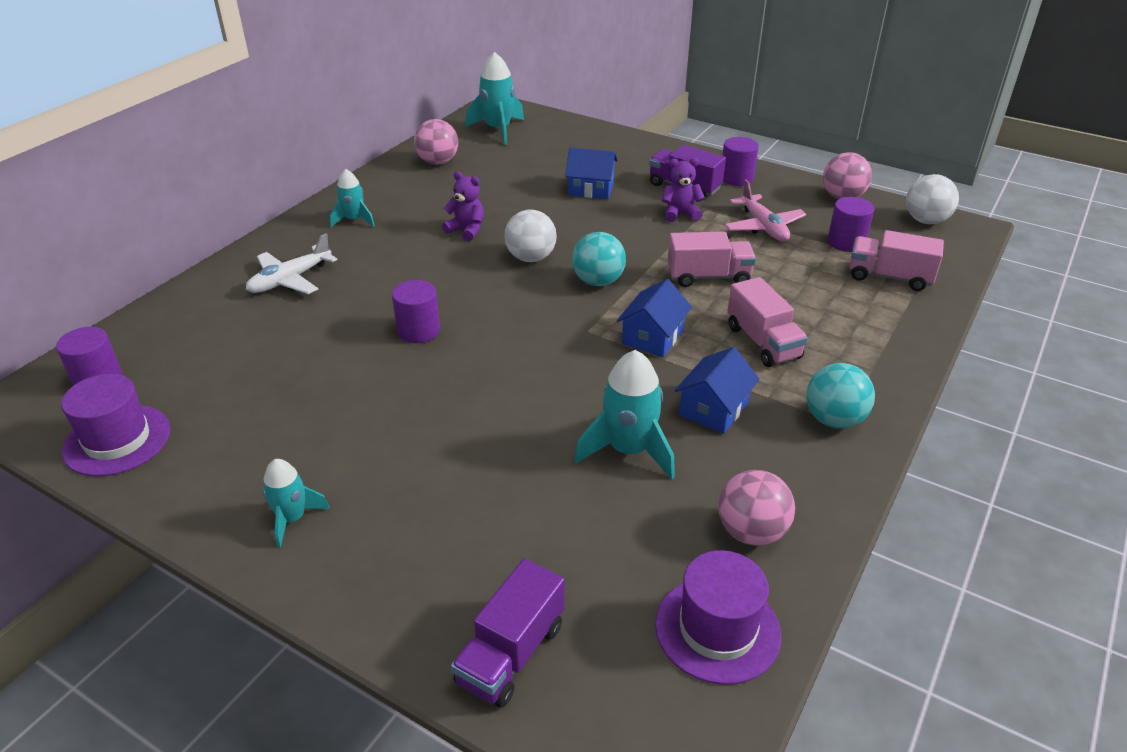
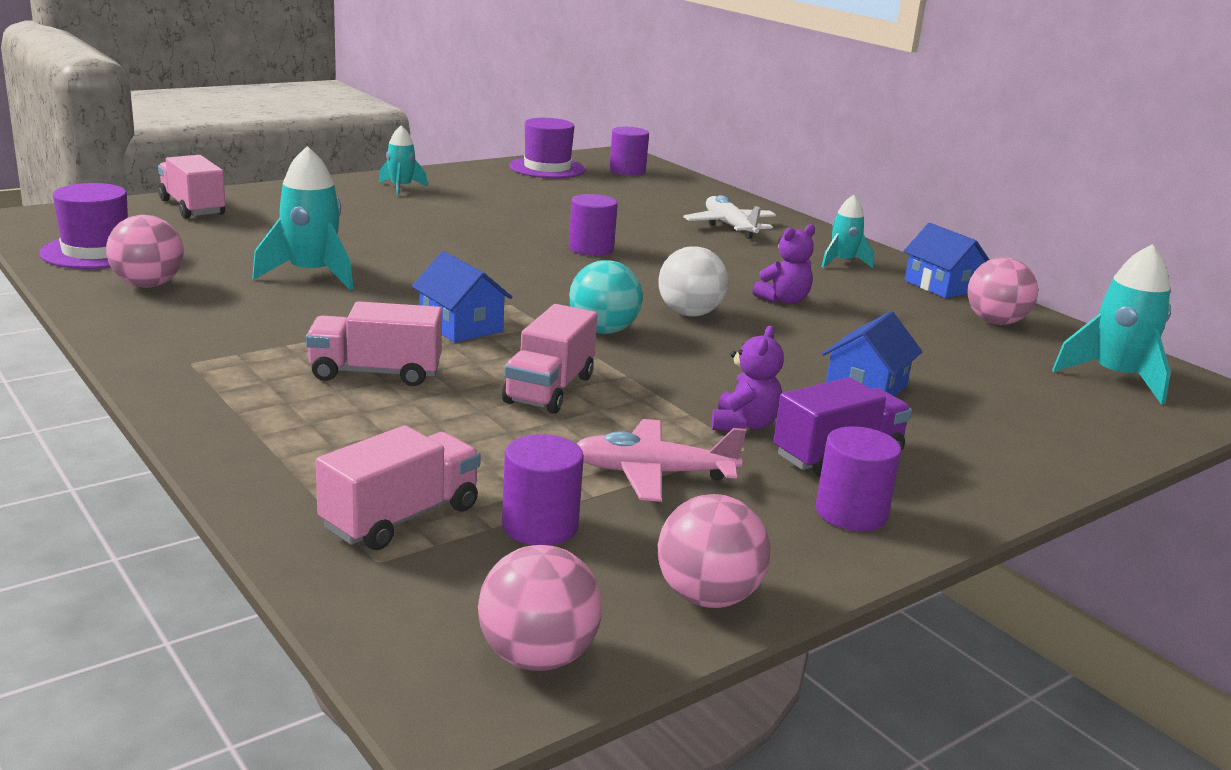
camera: 110 degrees right, 15 degrees down
(511, 653) = (192, 208): purple truck -> pink truck
(713, 409) = (308, 317): blue house -> blue house (941, 286)
(834, 420) = (201, 360): turquoise ball -> none
(925, 221) = (537, 657): white ball -> pink ball

